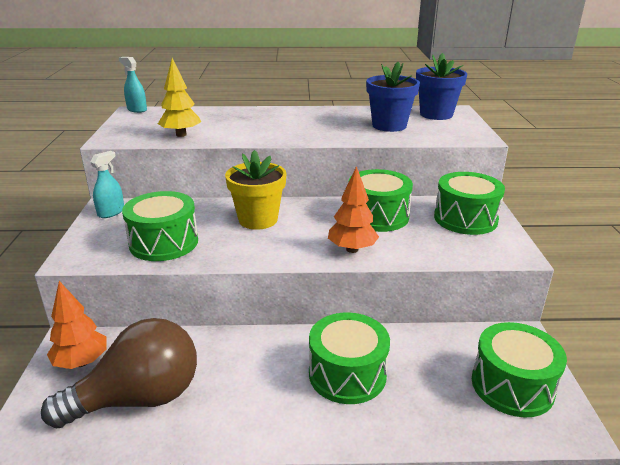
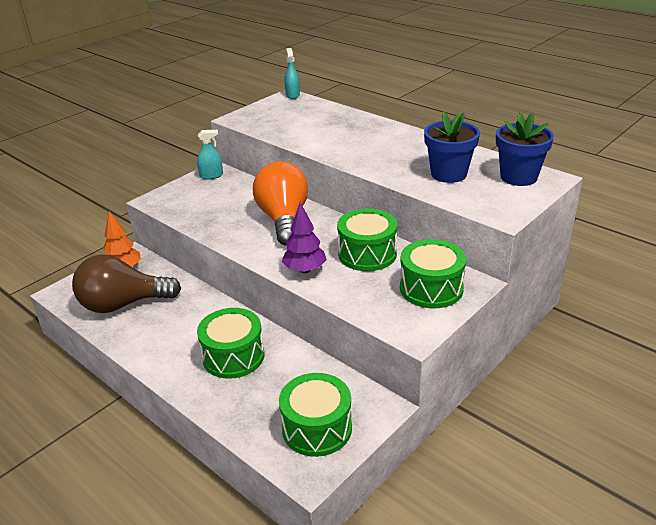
camera: 45 degrees right, 5 degrees up
(139, 398) = (123, 304): brown light bulb -> brown light bulb turned 150 degrees clockwise
(164, 243) = (208, 211): green drum -> none
(181, 135) = (282, 129): yellow tree -> none
(258, 220) = (283, 219): yellow flower pot -> orange light bulb
(352, 249) = (304, 270): orange tree -> purple tree

